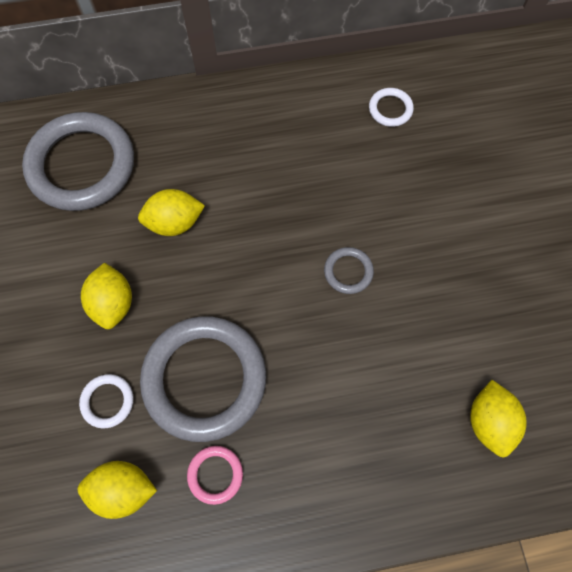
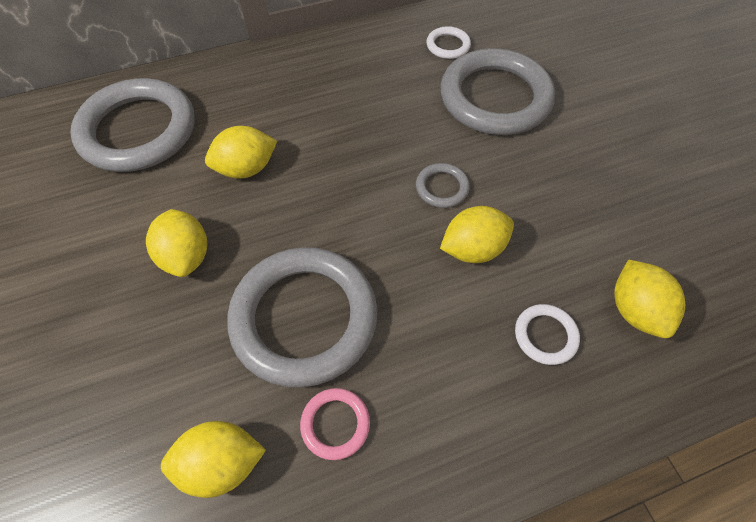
camera: 10 degrees left, 10 degrees down
(107, 401) = (190, 362): white ring -> white ring (545, 335)
(362, 338) = (473, 249): none -> yellow lemon
(422, 179) = (495, 98): none -> grey ring

